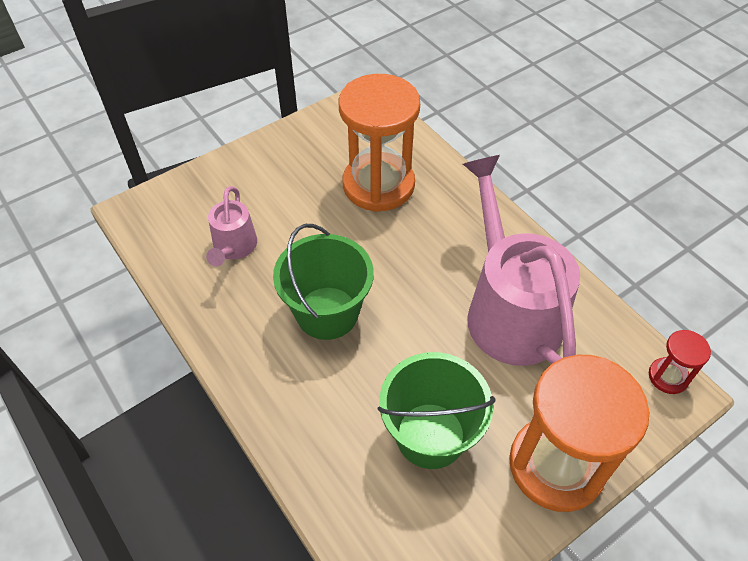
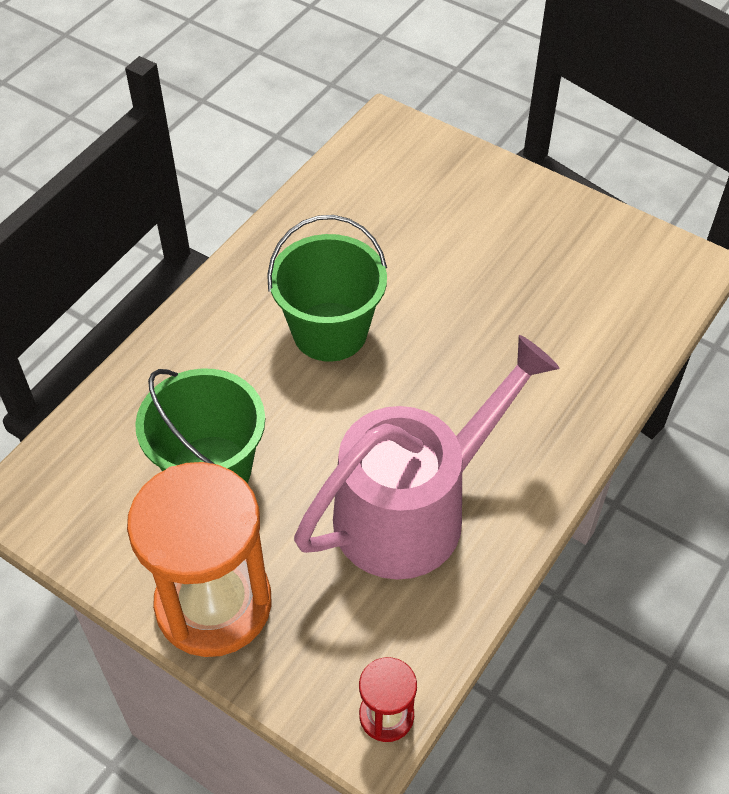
camera: 70 degrees right, 0 degrees up
(233, 248) = (379, 222): pink watering can -> none
(378, 185) = (547, 321): orange hourglass -> none

